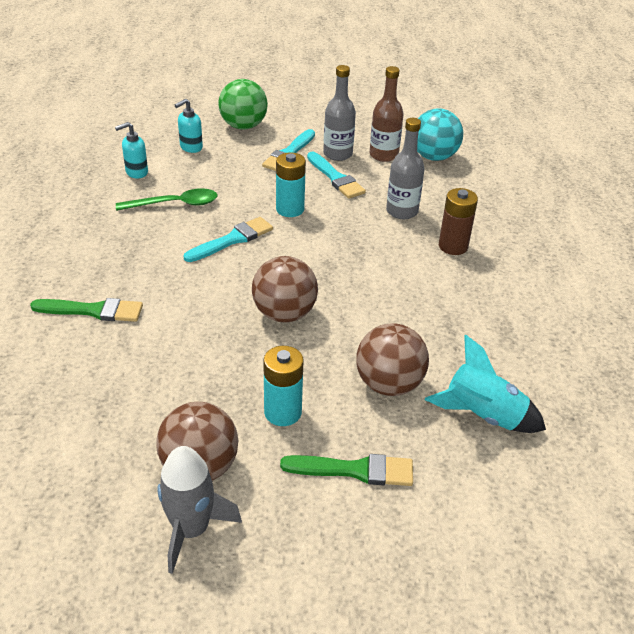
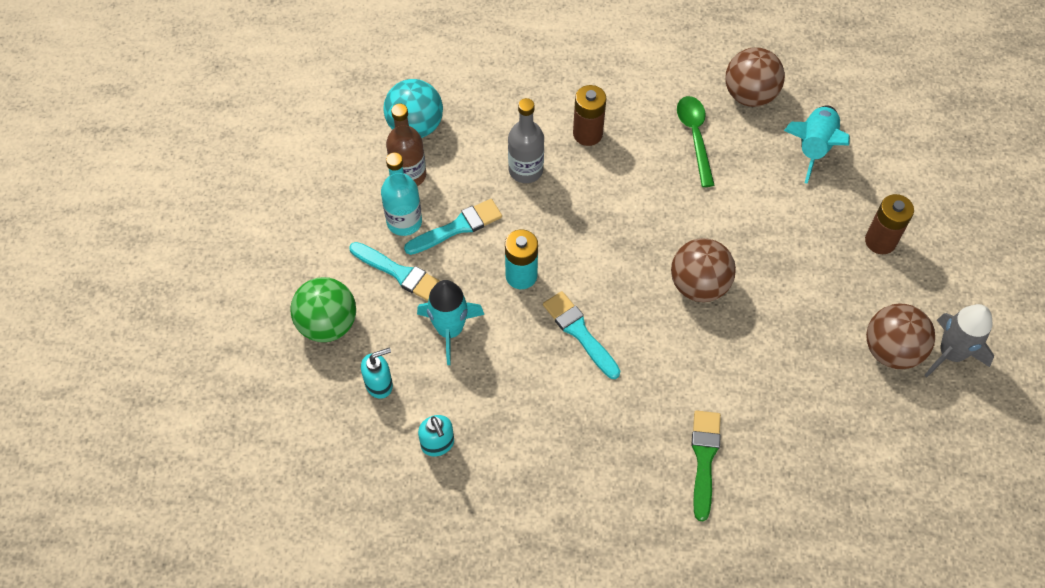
camera: 85 degrees left, 20 degrees up
(175, 204) = (510, 395): green spoon -> green spoon (695, 137)
(191, 147) = (379, 384): turquoise soap dispenser -> turquoise soap dispenser turned 75 degrees counterclockwise
(237, 176) = (449, 330): none -> turquoise rocket
(283, 412) = (825, 289): turquoise battery -> none
(337, 154) = (404, 222): grey bottle -> turquoise bottle
(355, 470) = (880, 241): green brush -> brown battery
(389, 384) = (785, 209): brown ball -> brown ball (750, 95)

